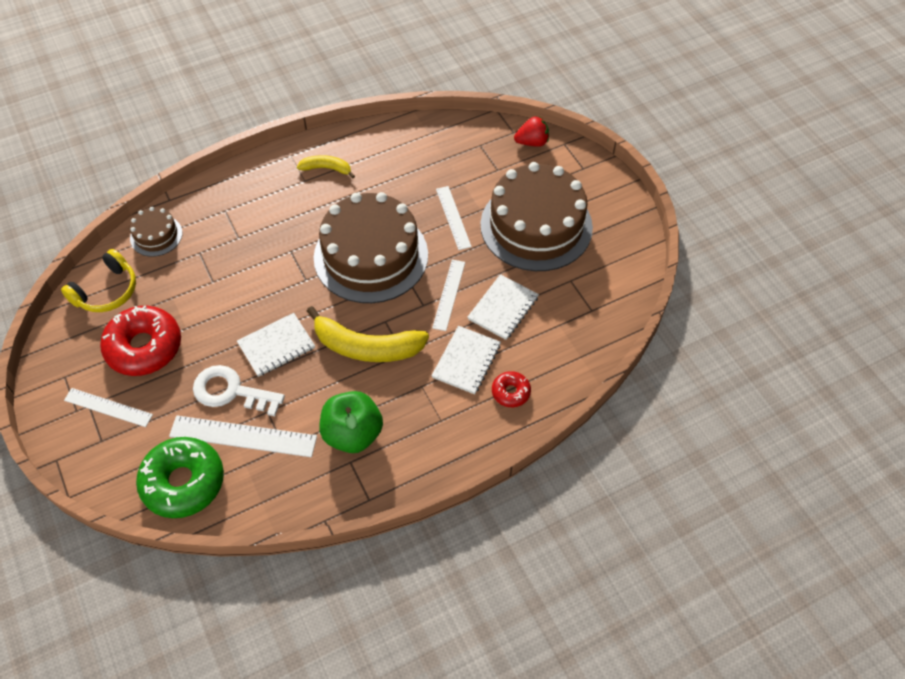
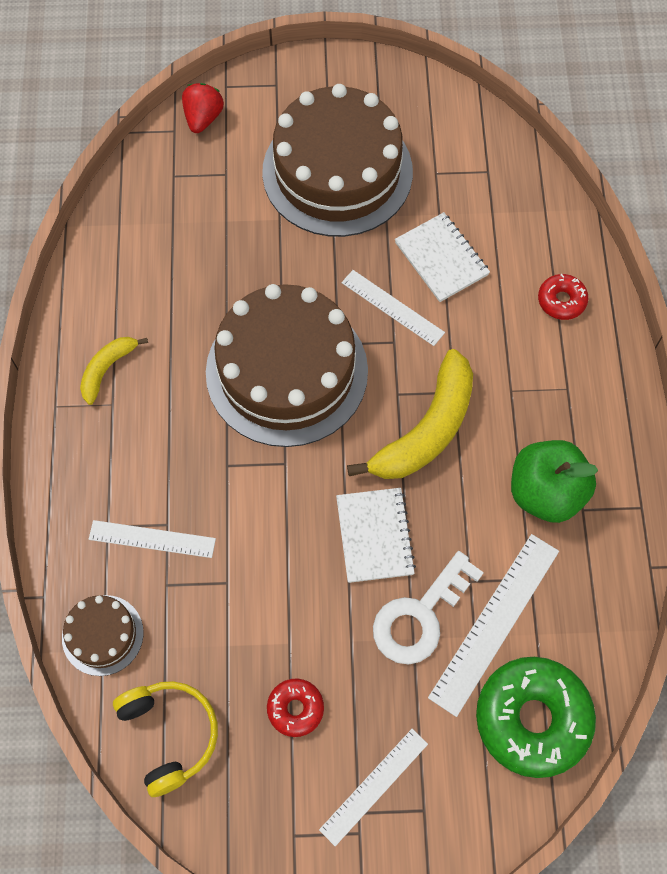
camera: 65 degrees left, 10 degrees up
(144, 347) = (295, 709): red donut -> red donut, size x0.49
(453, 217) = (275, 254): white ruler -> white ruler (152, 539)
(466, 361) = (498, 328): white notebook -> none

